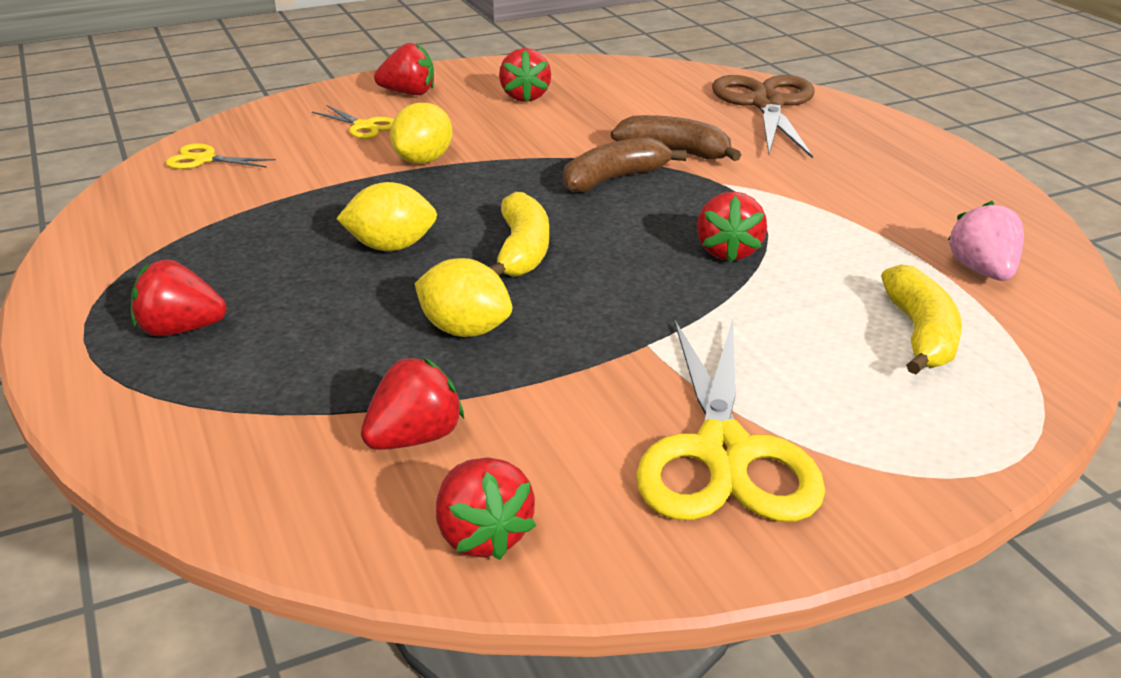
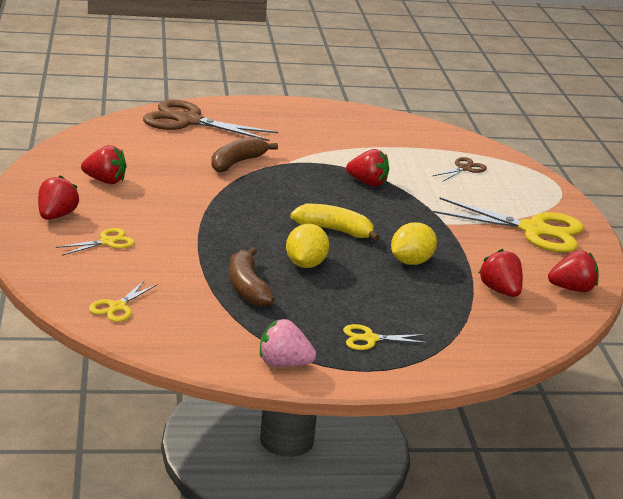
camera: 75 degrees left, 5 degrees down
(180, 330) = (369, 339): red strawberry -> yellow scissors
(423, 160) = (186, 233): yellow lemon -> none
(615, 179) = (261, 186): brown banana -> brown banana (247, 287)
(920, 334) = (464, 168): yellow banana -> brown scissors
(982, 271) = (419, 139): pink strawberry -> pink strawberry (283, 364)

